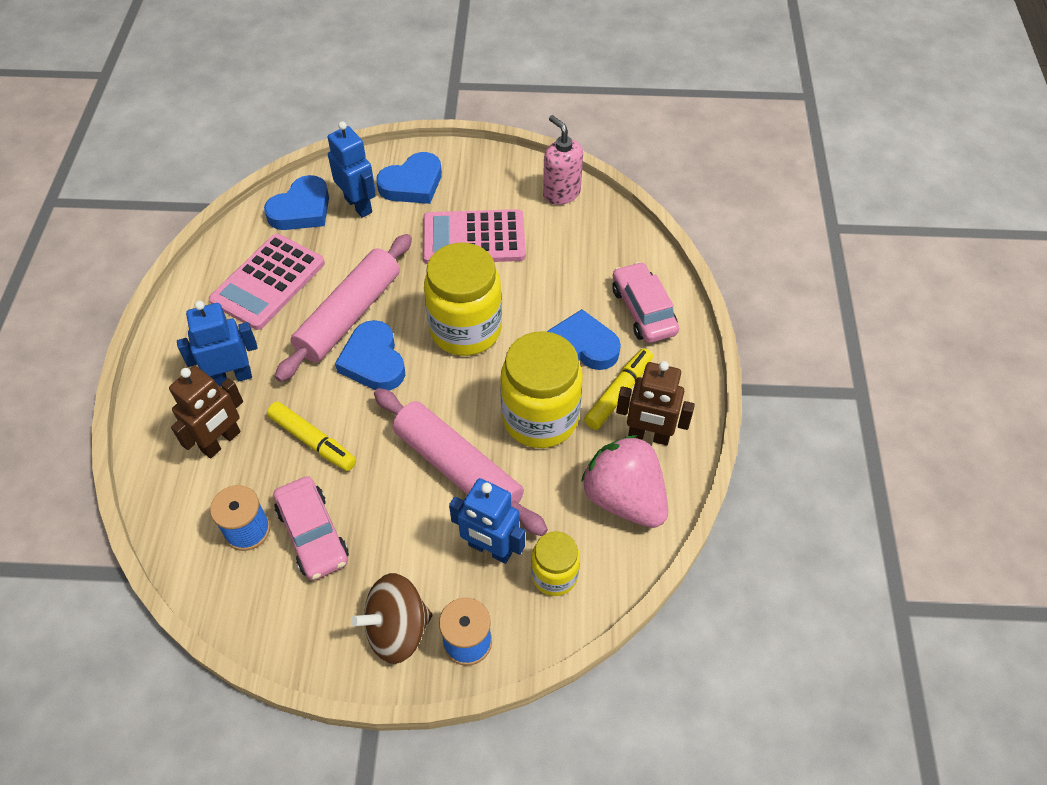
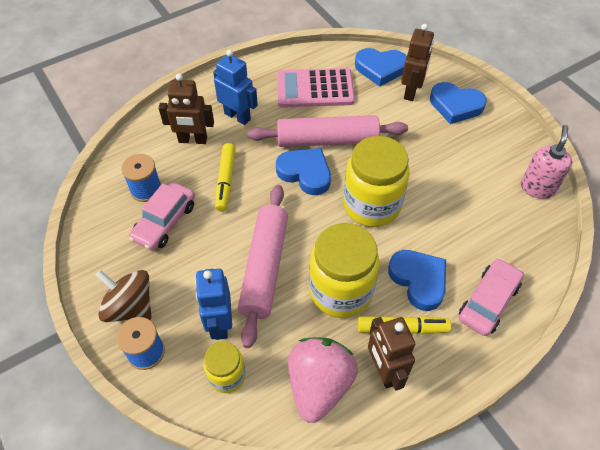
camera: 55 degrees right, 0 degrees up
(358, 205) = (411, 91): blue robot -> brown robot
(373, 361) = (305, 173): blue heart -> blue heart turned 90 degrees clockwise
(474, 238) = (447, 164): pink calculator -> none

